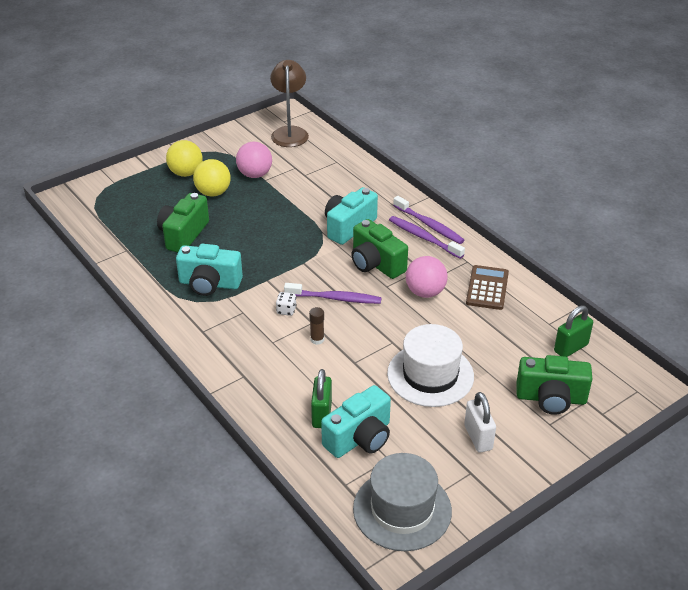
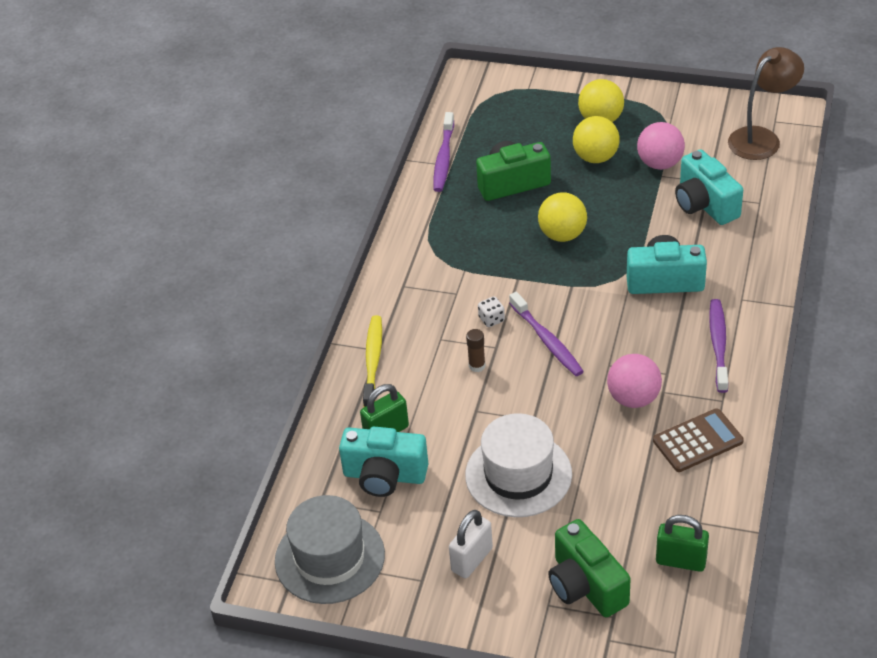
camera: 55 degrees right, 5 degrees up
(209, 284) = (467, 246): turquoise camera -> turquoise camera (705, 204)
(250, 384) = (373, 361): none -> yellow toothbrush
(257, 241) = (562, 235): none -> yellow ball
(376, 264) = (632, 336): green camera -> none
(429, 225) = (745, 336): purple toothbrush -> purple toothbrush (444, 158)

